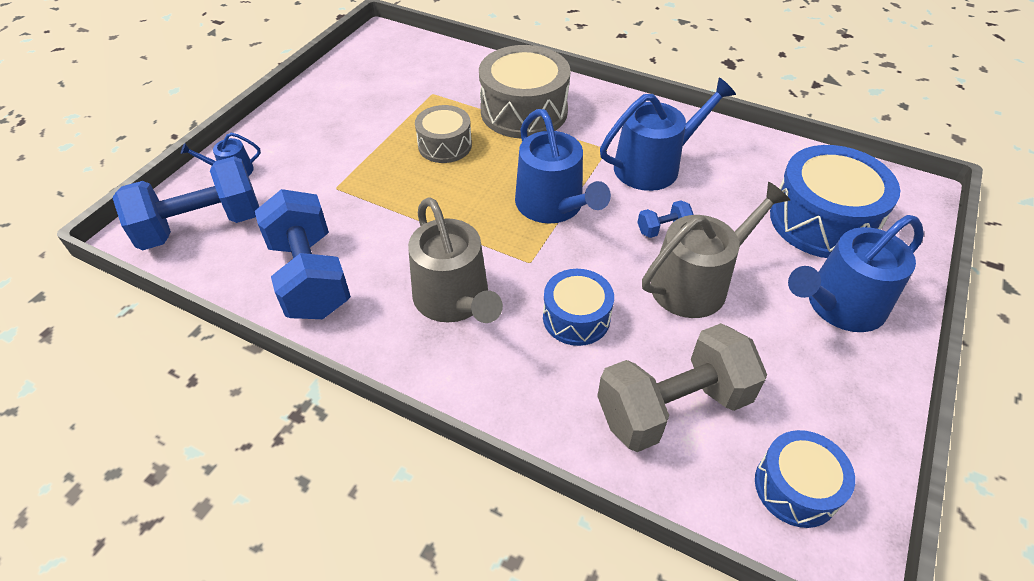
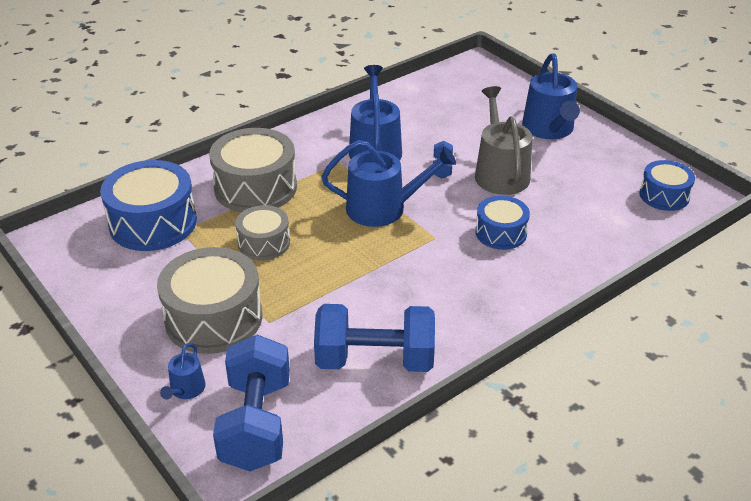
camera: 65 degrees left, 10 degrees down
(326, 153) = (213, 318): none -> grey drum
(455, 300) = (450, 285): grey watering can -> none
(673, 407) = (593, 218): grey dumbbell -> none
(822, 221) = (478, 105): blue drum -> blue drum (153, 223)

